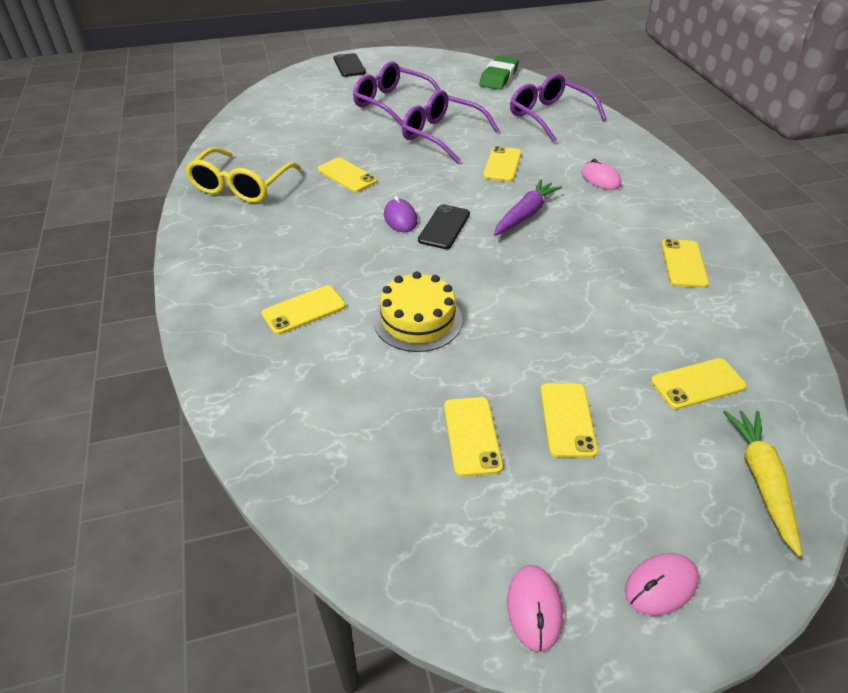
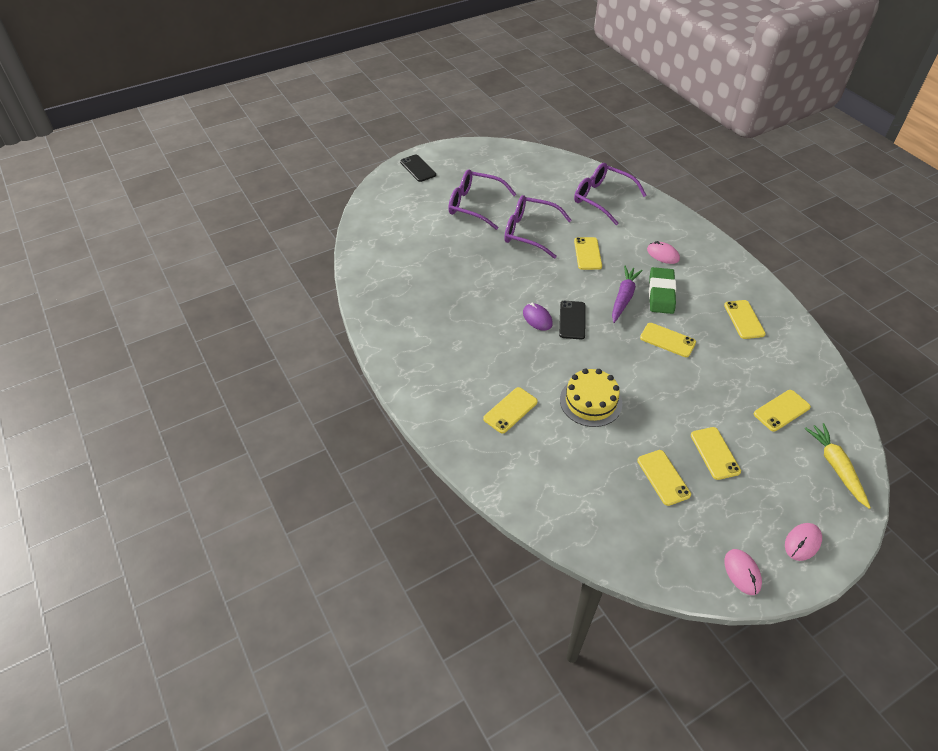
camera: 15 degrees left, 5 degrees up
(241, 186) = (402, 311): yellow glasses -> none
(347, 175) = (477, 285): yellow phone -> yellow phone (667, 340)
(498, 77) = (546, 162): green eraser -> green eraser (661, 293)

